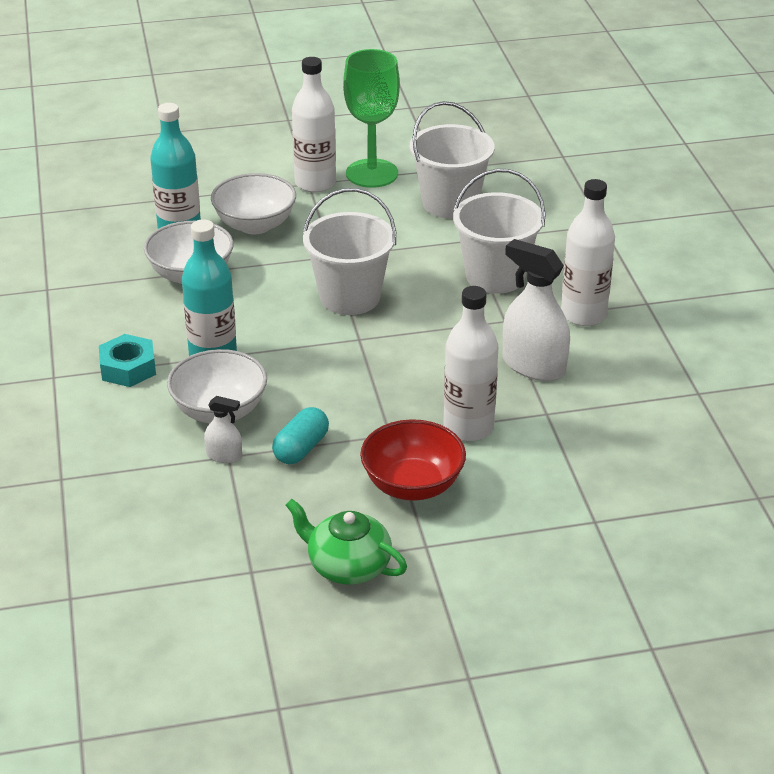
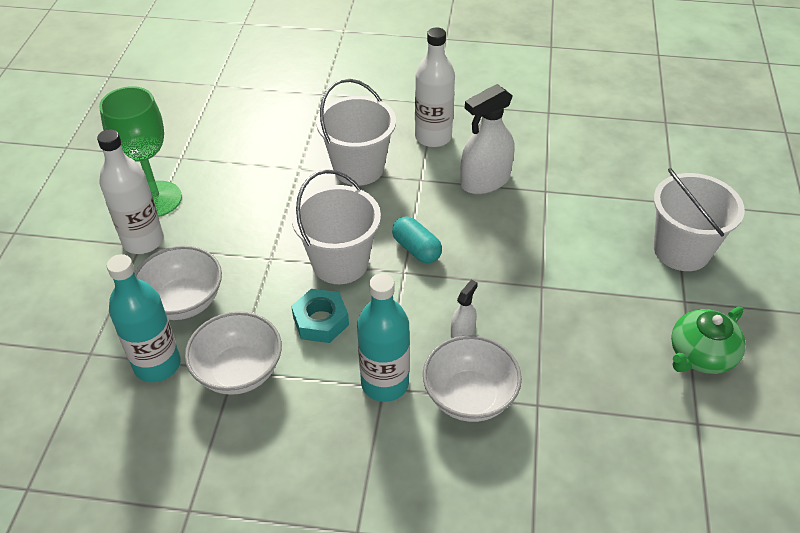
camera: 70 degrees left, 10 degrees up
(128, 368) = (371, 459): turquoise nut -> turquoise nut (321, 321)
(224, 456) = (536, 408): white spray bottle -> white spray bottle (462, 332)
(301, 448) = (543, 349): turquoise capsule -> turquoise capsule (416, 249)
(412, 485) = (610, 289): red bowl -> none
(450, 203) = (238, 164): white bucket -> white bucket (681, 250)
(468, 427) = (548, 238): white bottle -> none

